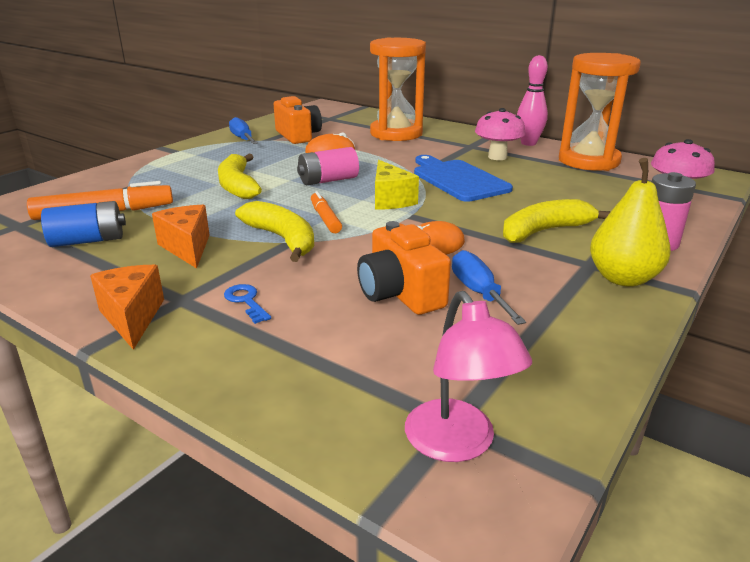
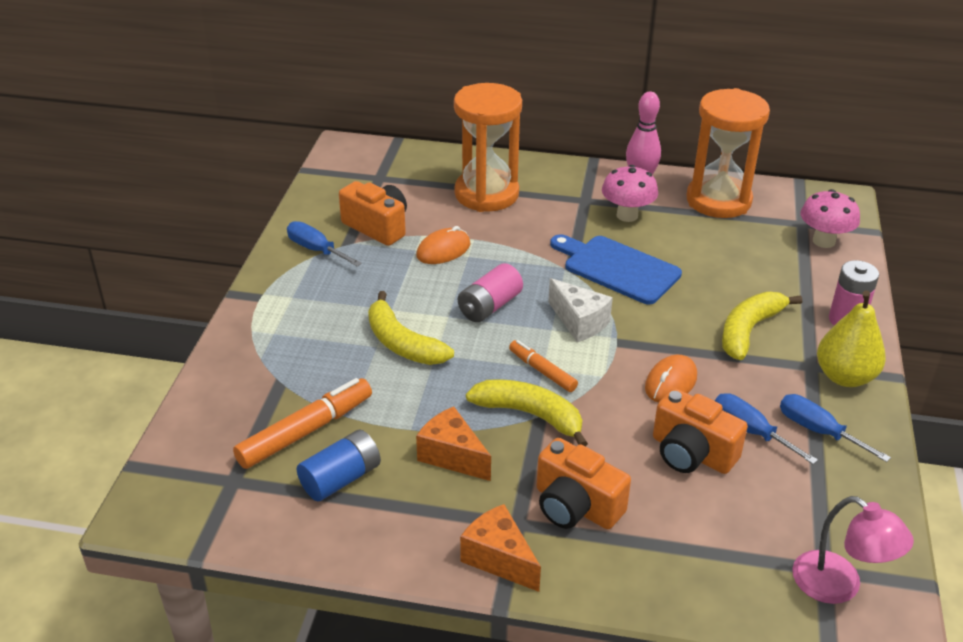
camera: 25 degrees left, 10 degrees up
(246, 301) = (576, 506): blue key -> orange camera
(390, 200) = (579, 322): yellow cheese -> white cheese
(555, 309) = (818, 431): none -> blue screwdriver

